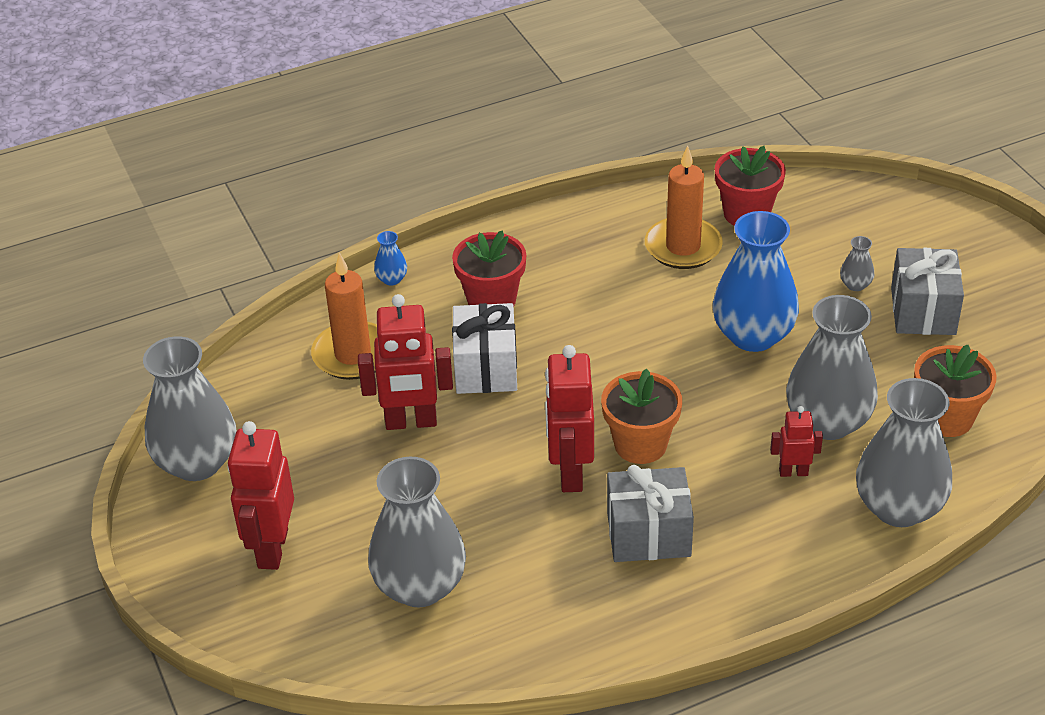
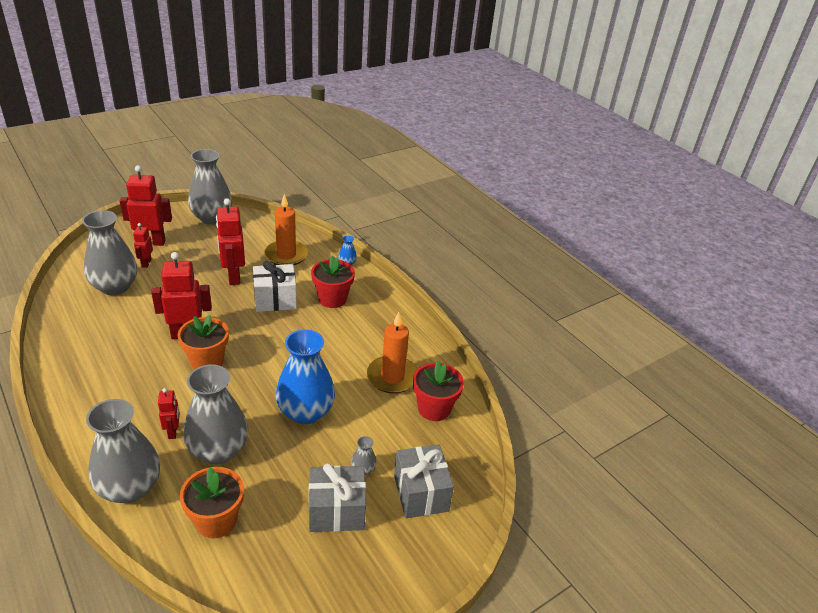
camera: 75 degrees right, 5 degrees down
(347, 549) = (146, 263): none -> red robot
(648, 534) = (132, 366): grey gift -> grey gift (420, 493)

